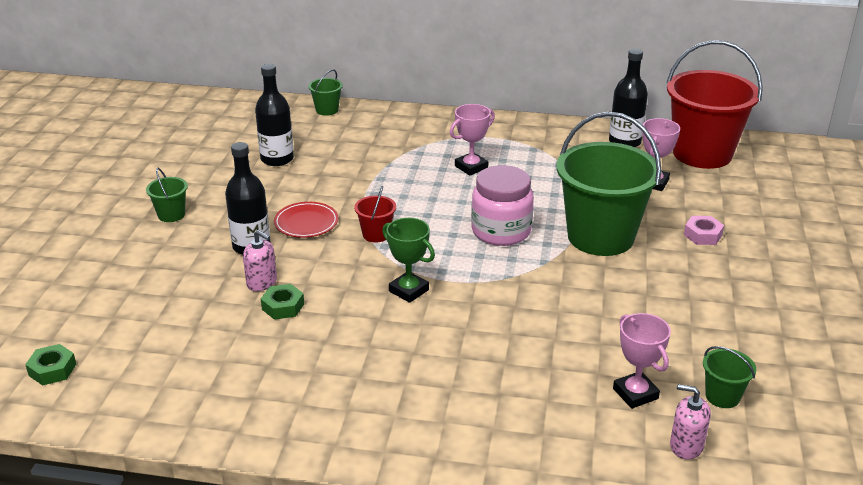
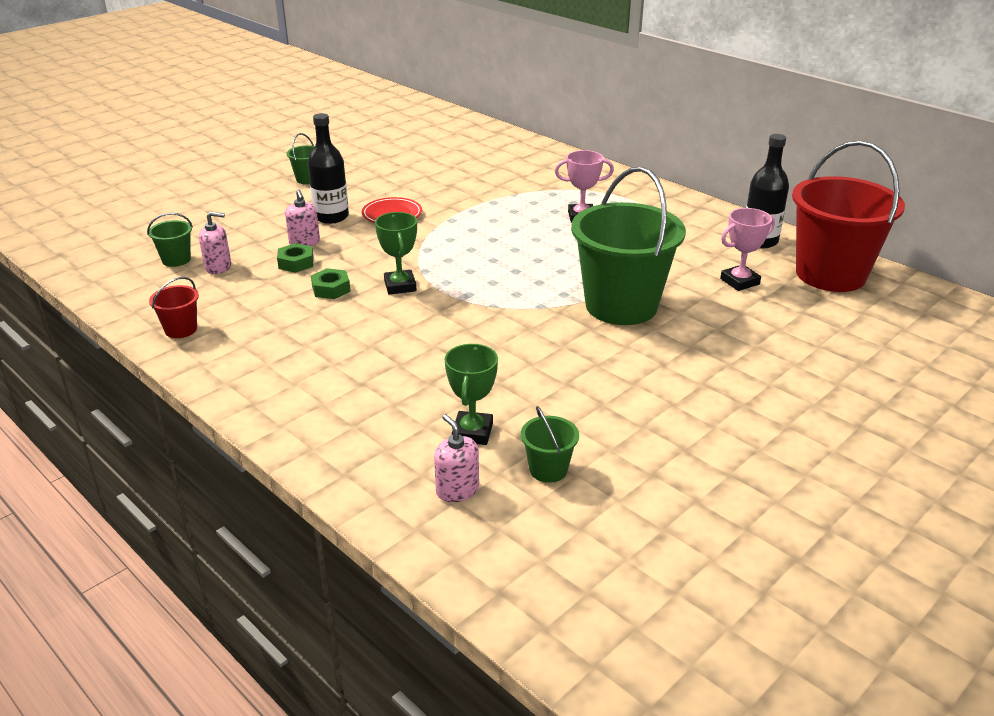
camera: 35 degrees right, 0 degrees up
(52, 370) = (107, 246): green nut -> green nut (331, 289)
(210, 342) = (218, 267): none -> pink soap dispenser
(277, 159) = (433, 165): black bottle -> none
(327, 110) = (520, 143): green bucket -> green bucket (176, 260)
(376, 234) = (432, 239): red bucket -> red bucket (181, 329)
(501, 231) = (537, 271): pink jar -> none
(635, 393) = (472, 432): pink trophy -> green trophy
(702, 235) = (727, 339): pink nut -> none

